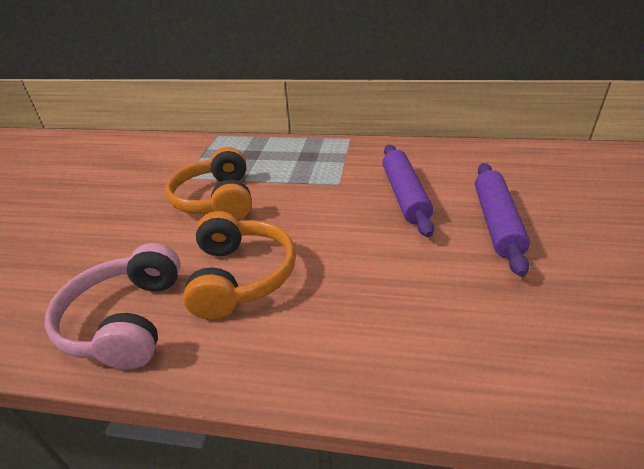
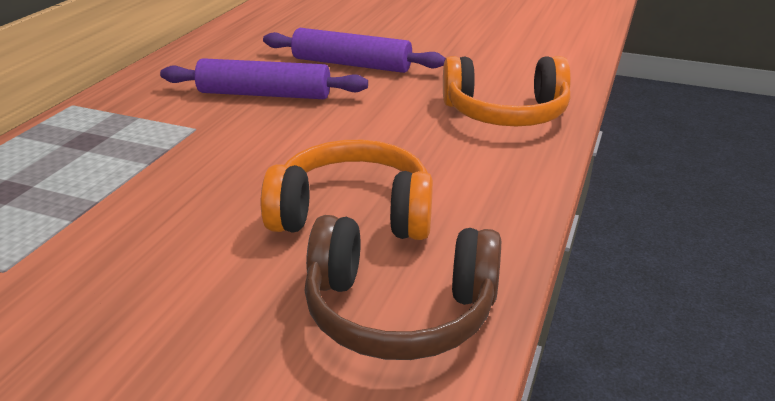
camera: 80 degrees left, 5 degrees down
(126, 320) = (399, 311): pink headphones -> brown headphones
(216, 200) = (134, 230): orange headphones -> orange headphones (505, 114)

